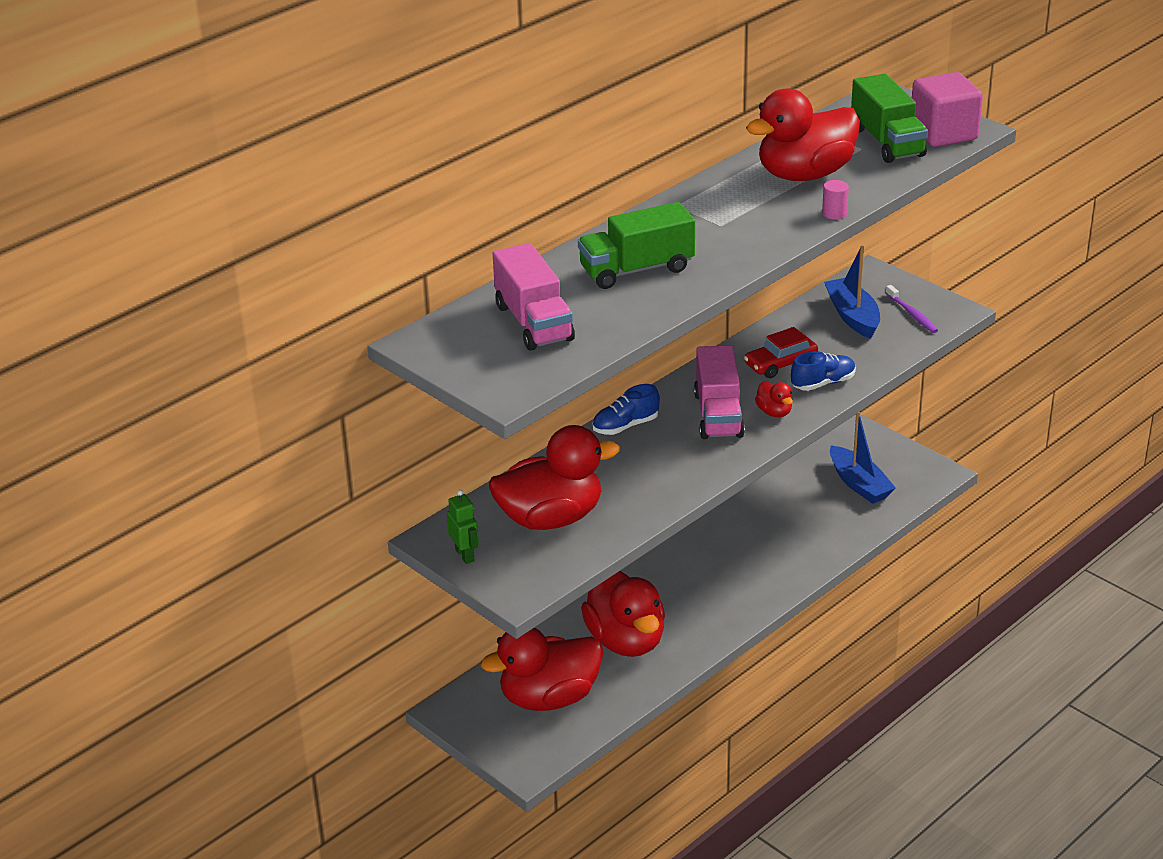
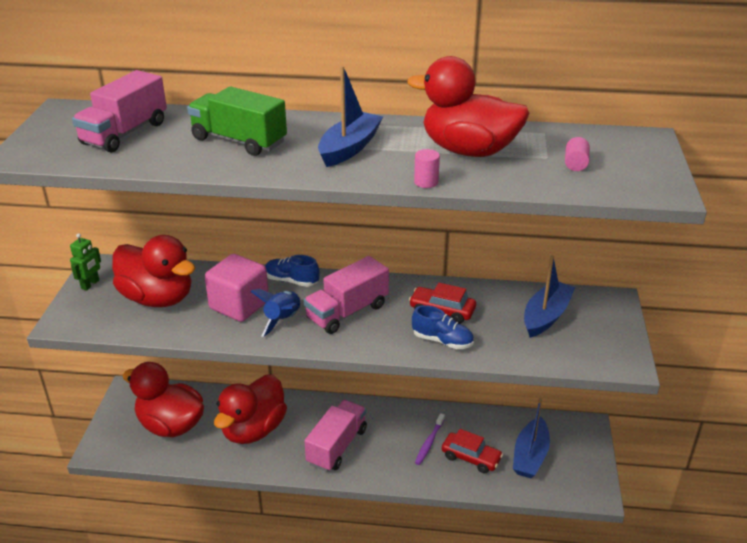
camera: 50 degrees right, 0 degrees up
(685, 456) = (283, 320): none -> blue rocket
(715, 594) = (337, 446): none -> pink truck
(726, 223) = (349, 148): none -> blue boat
(774, 412) = (379, 335): red duck -> none
(823, 519) = (471, 458): none -> red car
(887, 142) = (575, 164): green truck -> pink cylinder
(912, 314) = (589, 343): purple toothbrush -> purple toothbrush (429, 442)
(943, 133) = (633, 182): pink cube -> pink cube (239, 305)

